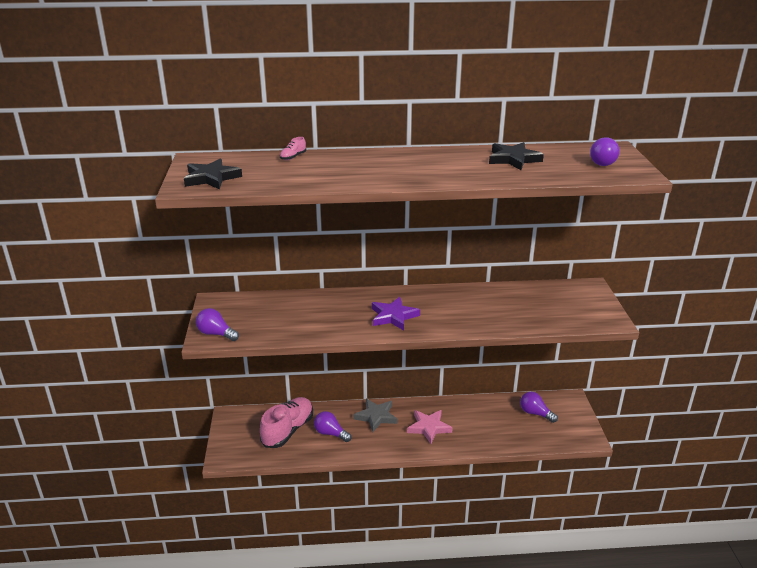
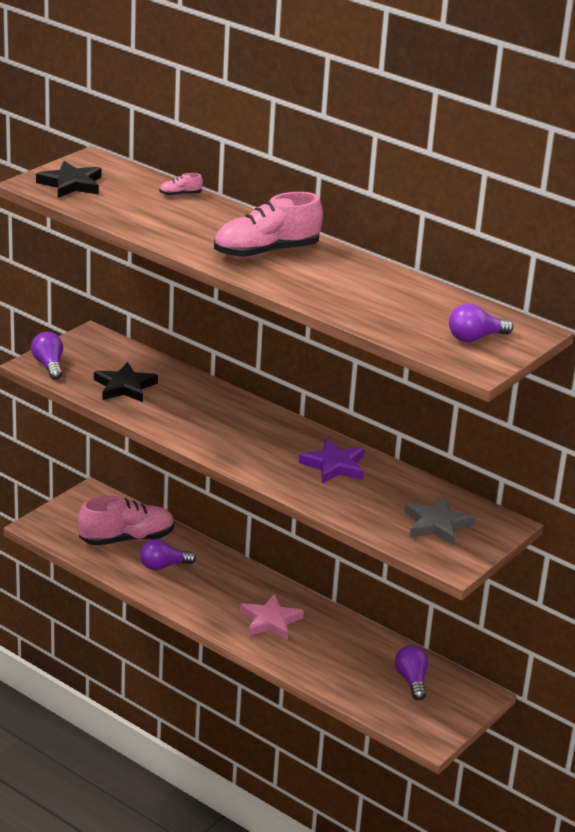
camera: 40 degrees right, 0 degrees up
(330, 433) = (163, 566): purple light bulb -> purple light bulb turned 90 degrees counterclockwise
(376, 416) = (232, 579): grey star -> grey star (437, 525)
(393, 316) = (232, 436): purple star -> purple star (334, 465)
(410, 166) = (266, 252): none -> pink shoe
(513, 159) = (386, 291): black star -> black star (125, 387)

